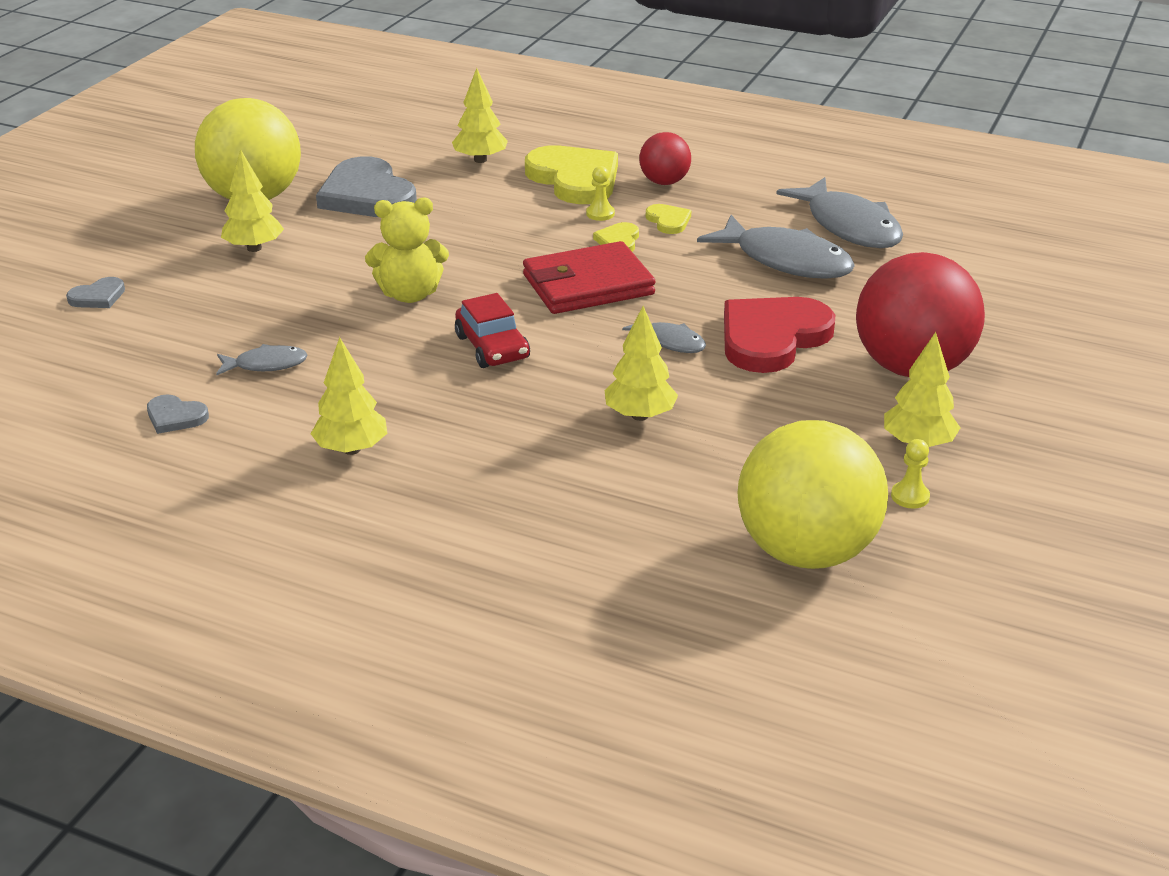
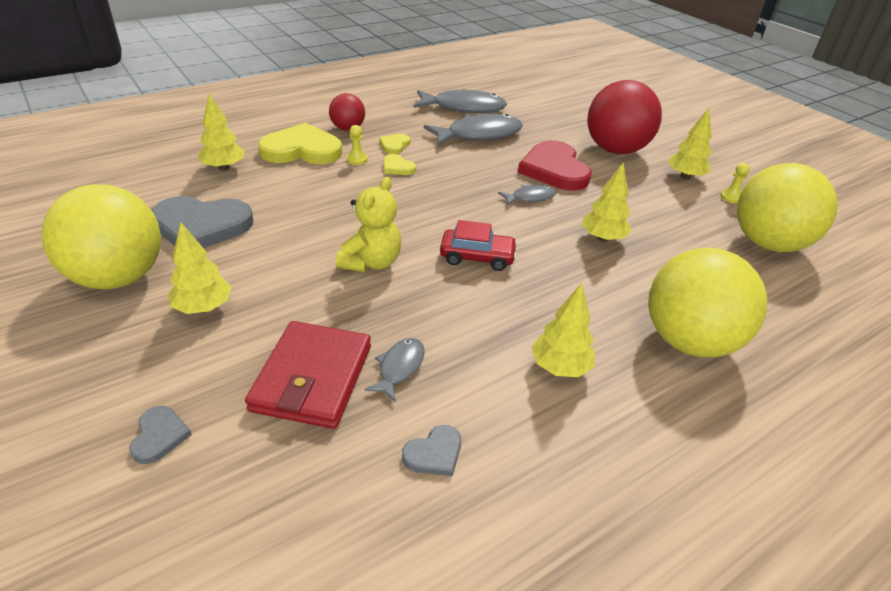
camera: 60 degrees left, 5 degrees up
(484, 522) = (688, 341): none -> yellow ball
(588, 285) = (437, 196): red wallet -> red wallet (312, 378)
(668, 221) = (394, 145): yellow heart -> yellow heart turned 75 degrees counterclockwise

